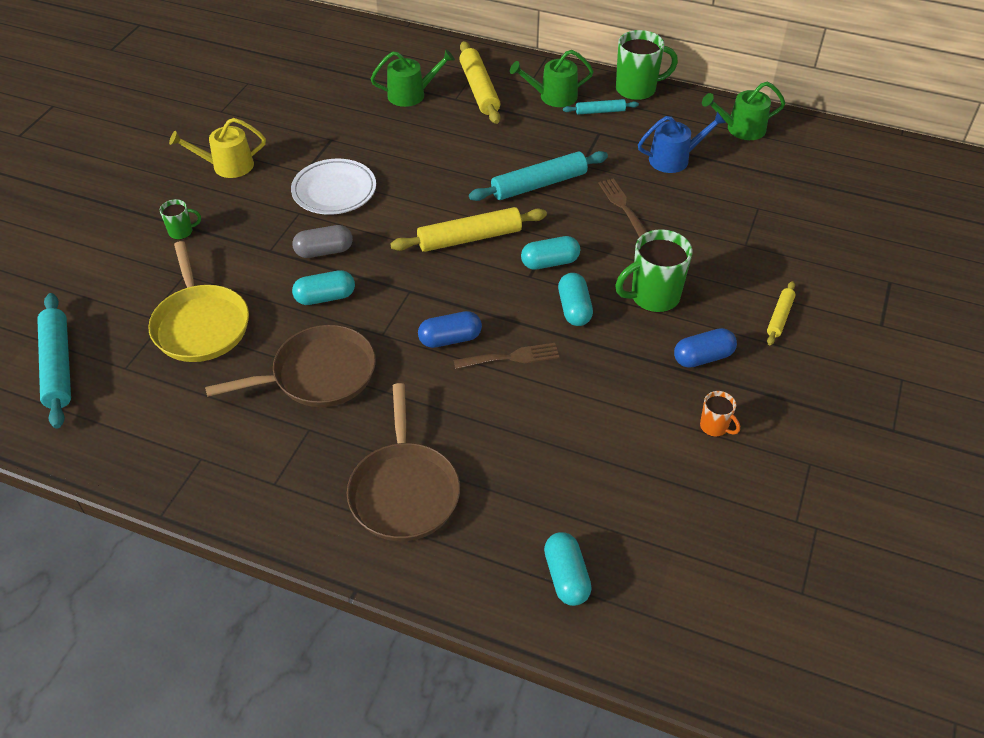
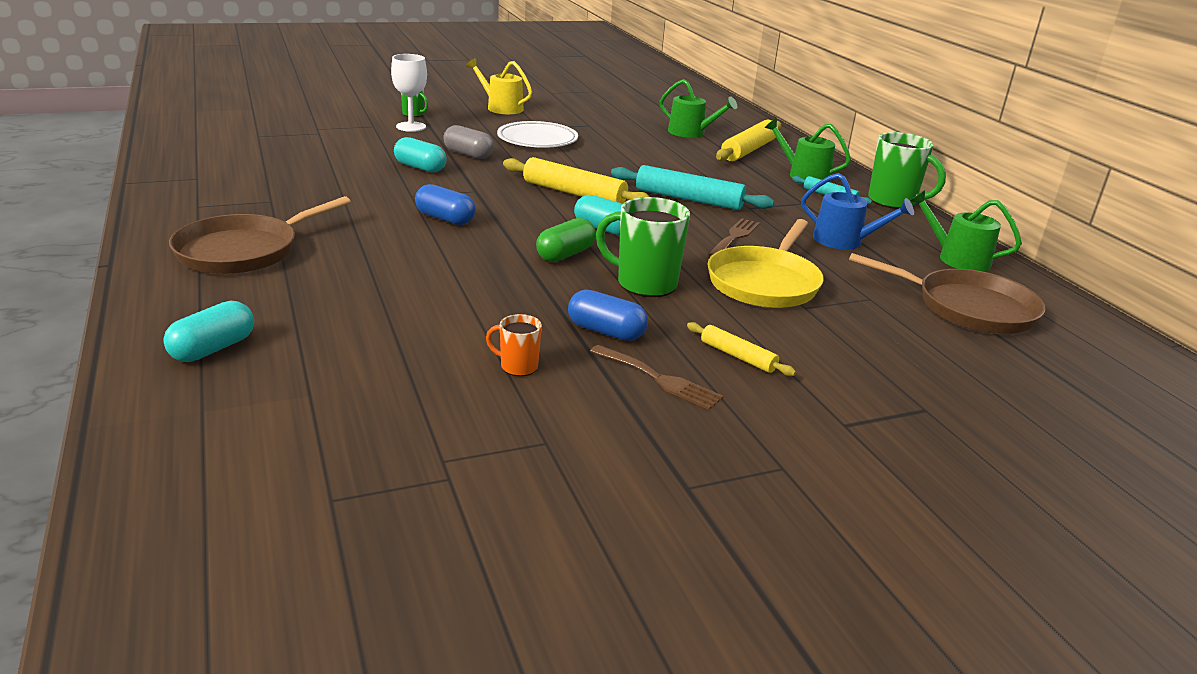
camera: 45 degrees right, 20 degrees down
(58, 366) = (235, 120): turquoise rolling pin -> none
(201, 325) = (331, 143): yellow pan -> yellow pan (764, 283)
(214, 251) = (411, 127): none -> white goblet
(319, 374) = (335, 188): brown pan -> brown pan (969, 308)
(511, 357) = (462, 247): brown fork -> brown fork (659, 379)
(574, 309) = (565, 254): turquoise capsule -> green capsule
(714, 427) = (518, 366): orange mug -> orange mug turned 105 degrees clockwise
(779, 317) = (738, 356): yellow rolling pin -> yellow rolling pin turned 60 degrees clockwise

